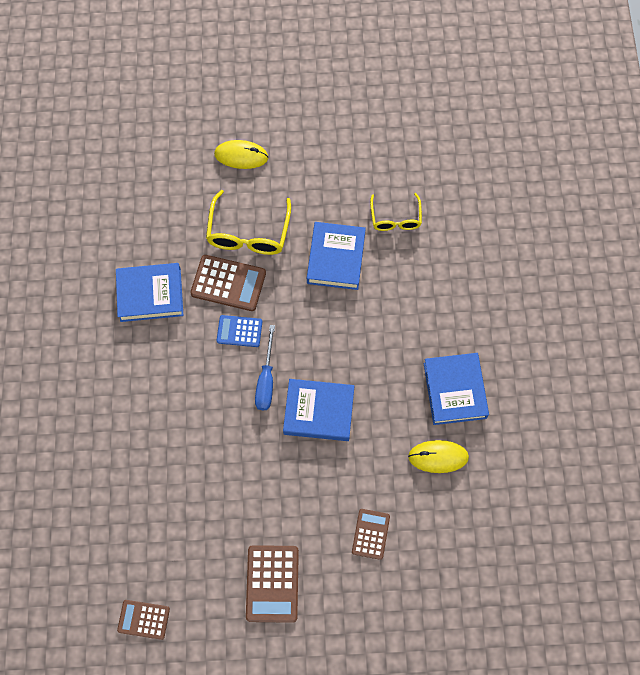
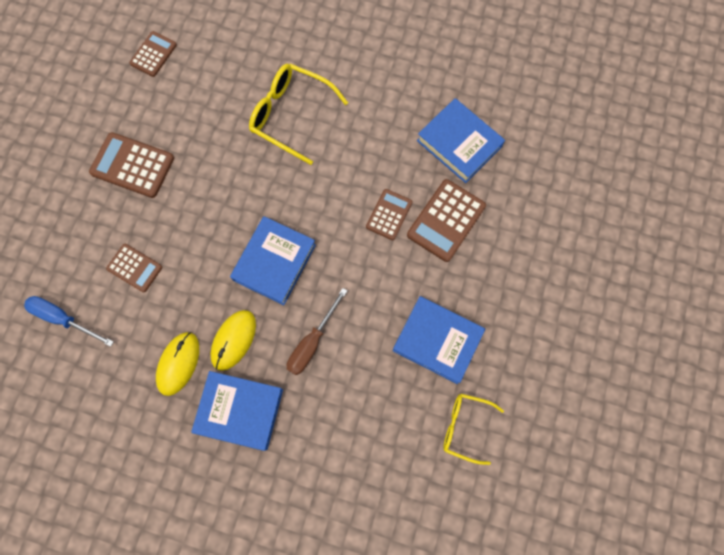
camera: 110 degrees right, 5 degrees up
(150, 295) = (459, 144): blue book -> blue book turned 60 degrees counterclockwise
(239, 331) = (389, 214): blue calculator -> brown calculator
(241, 156) = (596, 282): yellow mouse -> yellow mouse (233, 340)
(248, 233) = (497, 259): yellow glasses -> yellow glasses (290, 115)
(266, 380) = (327, 223): blue screwdriver -> blue screwdriver (63, 319)
(376, 354) = (312, 342): none -> brown screwdriver

